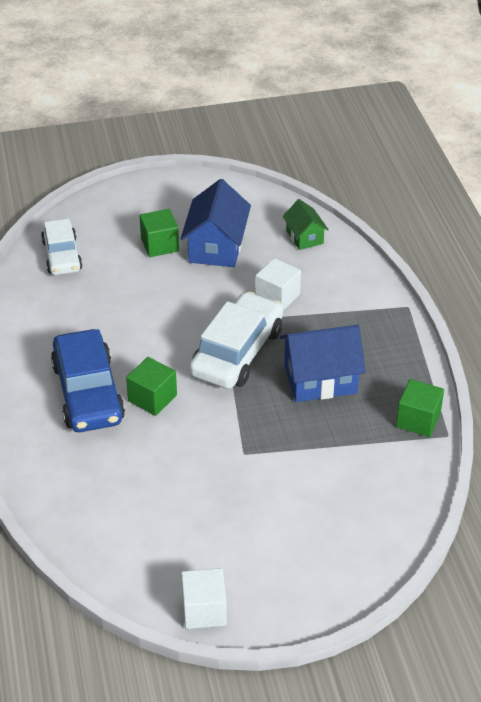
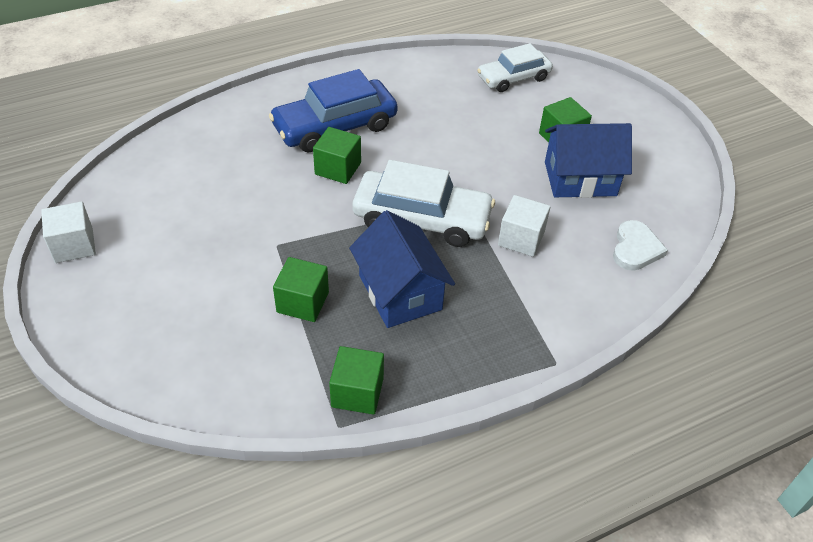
camera: 75 degrees right, 5 degrees up
(304, 237) = (635, 248): green house -> white heart
(318, 442) = (303, 302): none -> green cube

